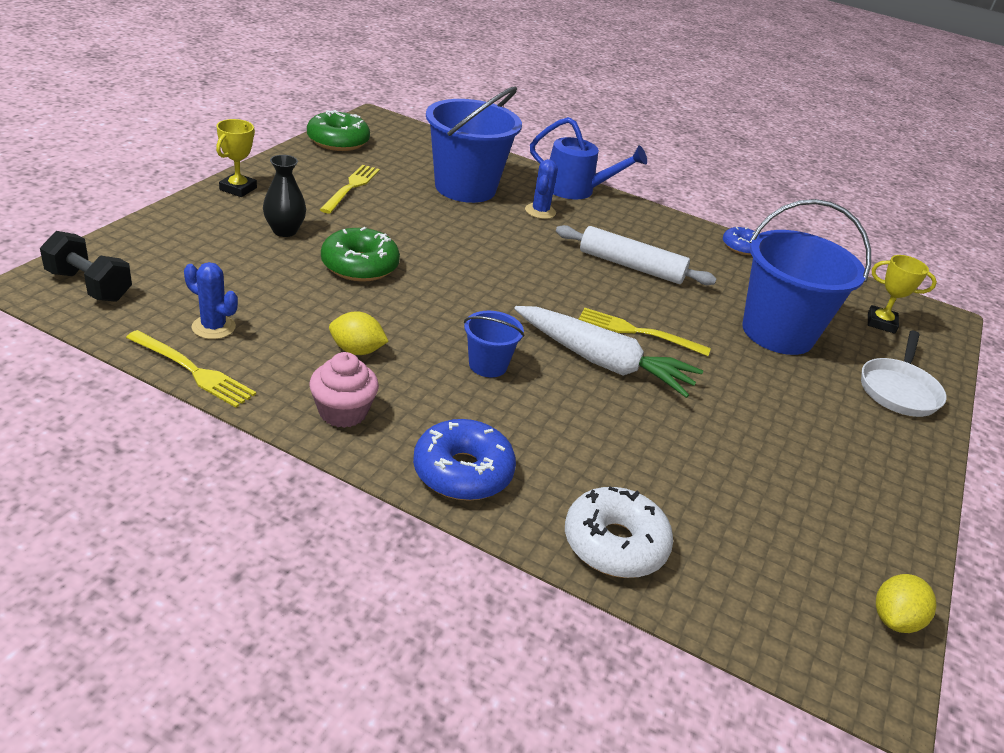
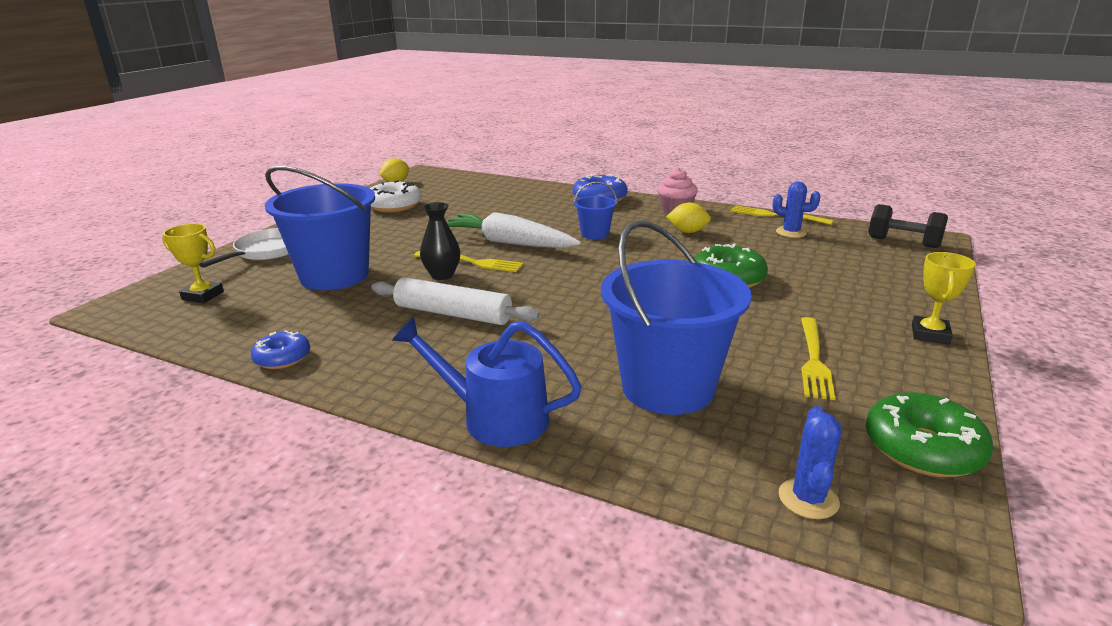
camera: 175 degrees left, 10 degrees down
(284, 231) = (824, 297): black vase -> black vase (442, 275)
(540, 211) = (555, 366): blue cactus -> blue cactus (808, 499)
(614, 544) = (521, 188): white donut -> white donut (394, 206)

